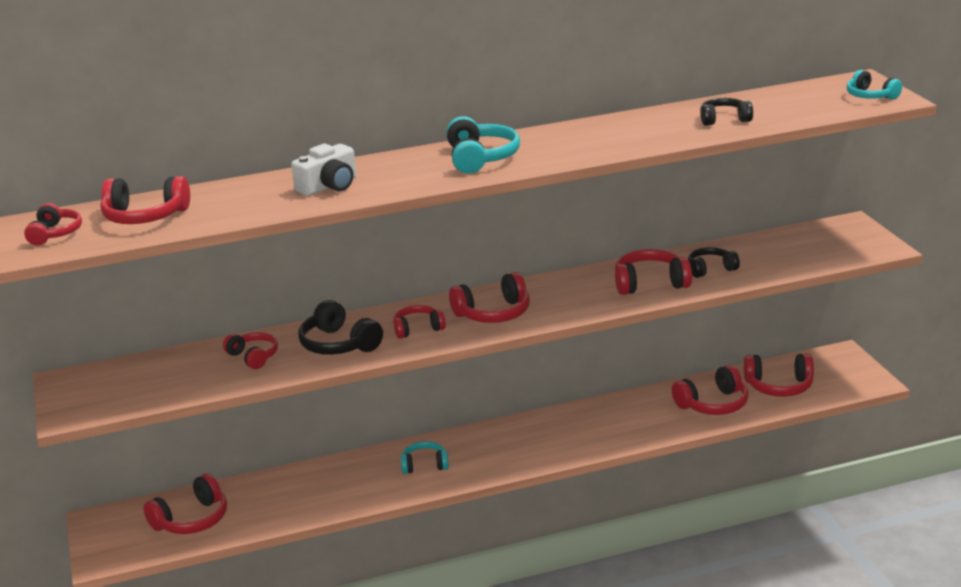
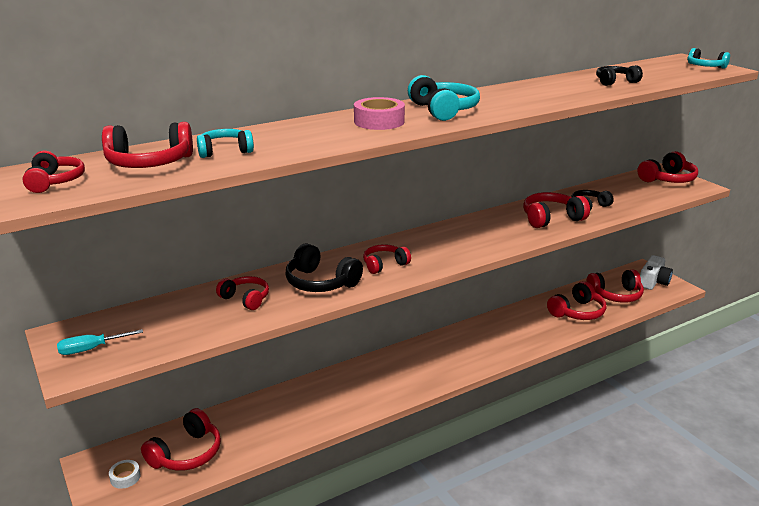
camera: 15 degrees left, 0 degrees up
(89, 396) = (91, 349): none -> turquoise screwdriver
(125, 536) = (125, 477): none -> white tape
(329, 186) = (322, 133): white camera -> white camera (653, 282)
(399, 172) = (379, 121): none -> pink tape
(424, 465) = (378, 381): turquoise headphones -> turquoise headphones (225, 151)
(493, 313) = (441, 248): red headphones -> red headphones (667, 179)

